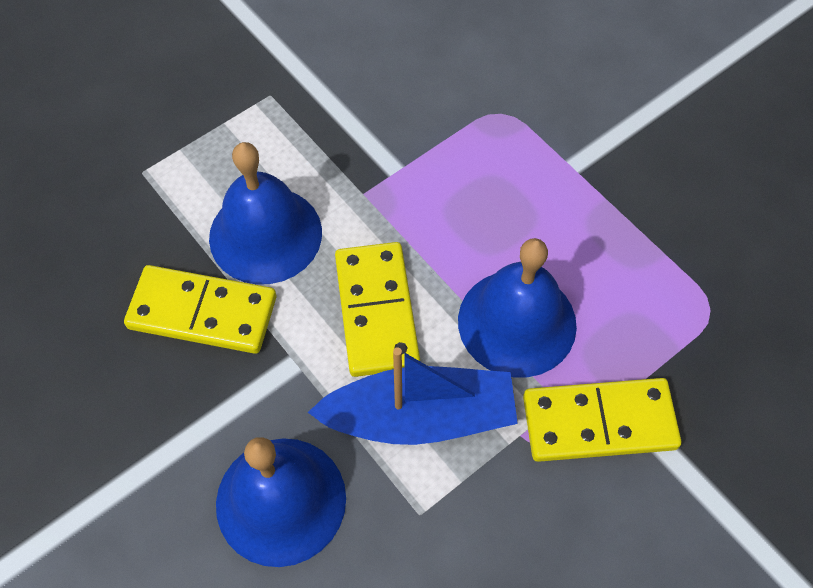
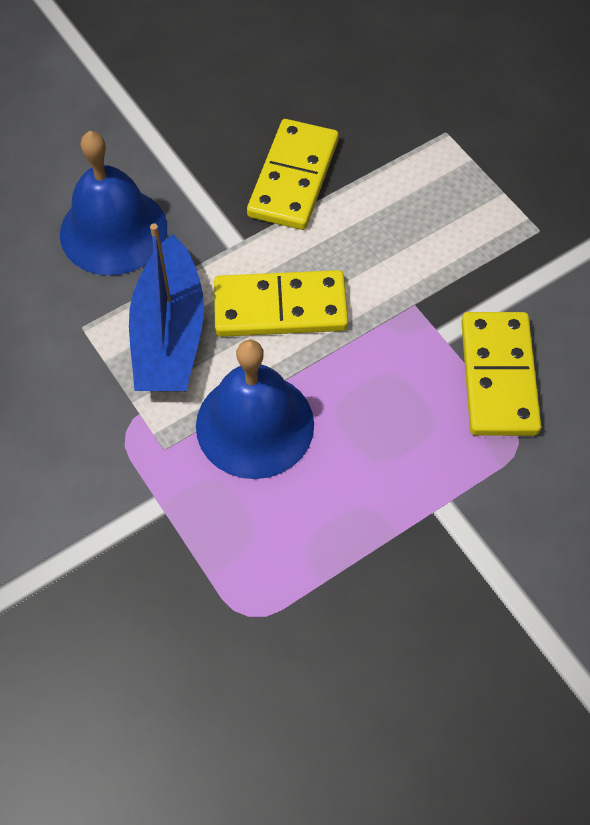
camera: 95 degrees right, 0 degrees up
(265, 234) = (371, 224): blue bell -> none
(599, 422) = (139, 482): yellow domino -> yellow domino (498, 376)

